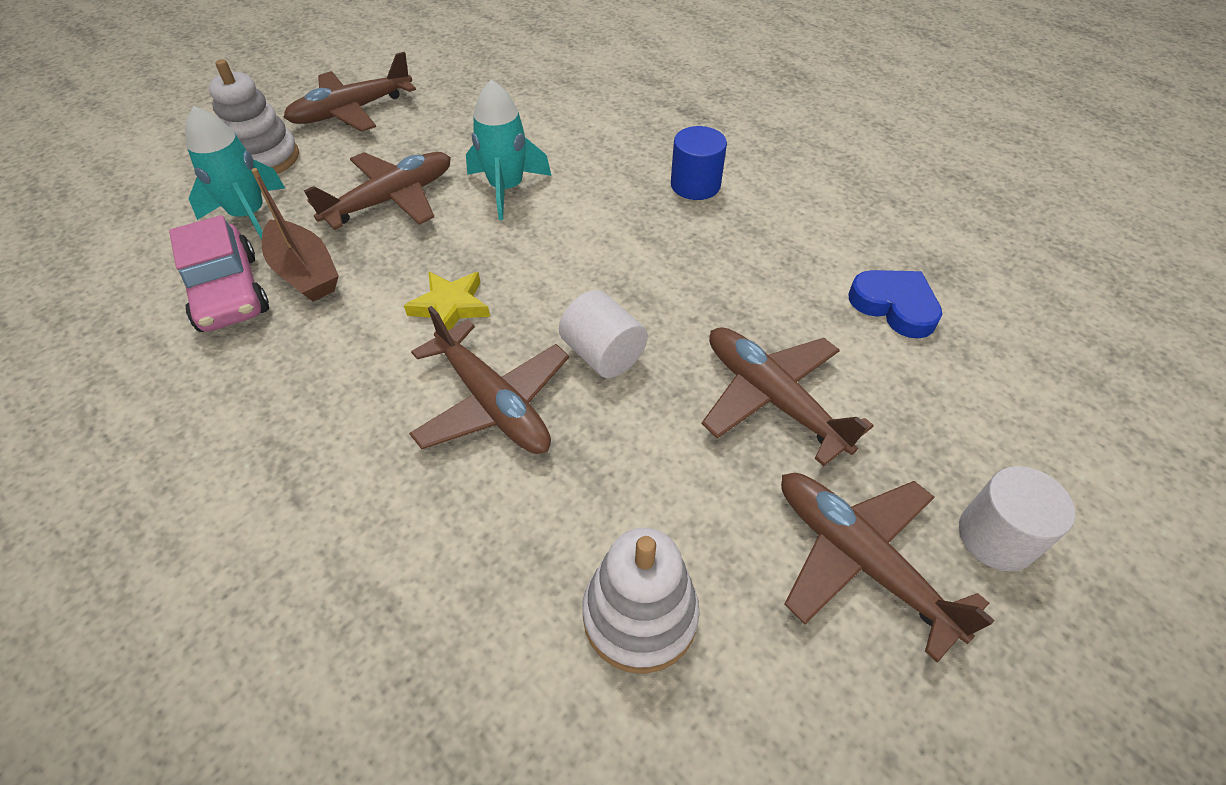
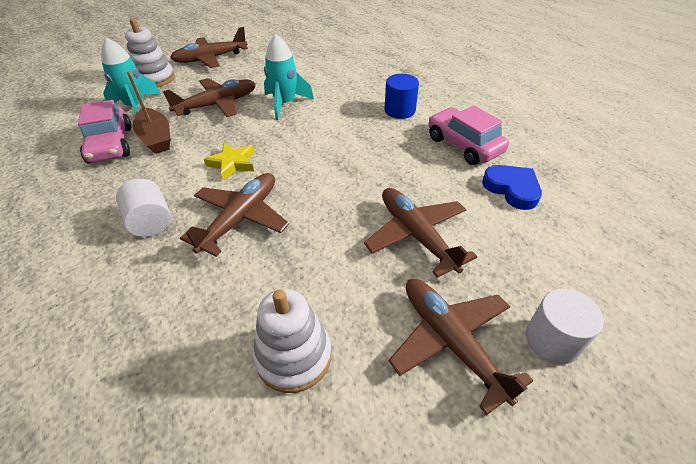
camera: 10 degrees right, 5 degrees down
(493, 402) = (240, 218): brown plane -> brown plane turned 120 degrees counterclockwise
(603, 354) = (315, 199): white cylinder -> white cylinder (151, 222)
(808, 238) = (464, 145): none -> pink car

